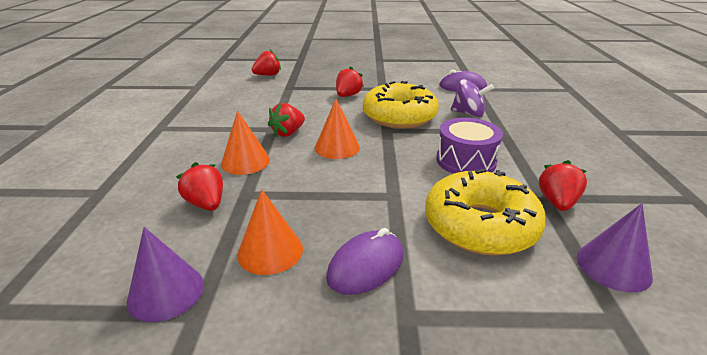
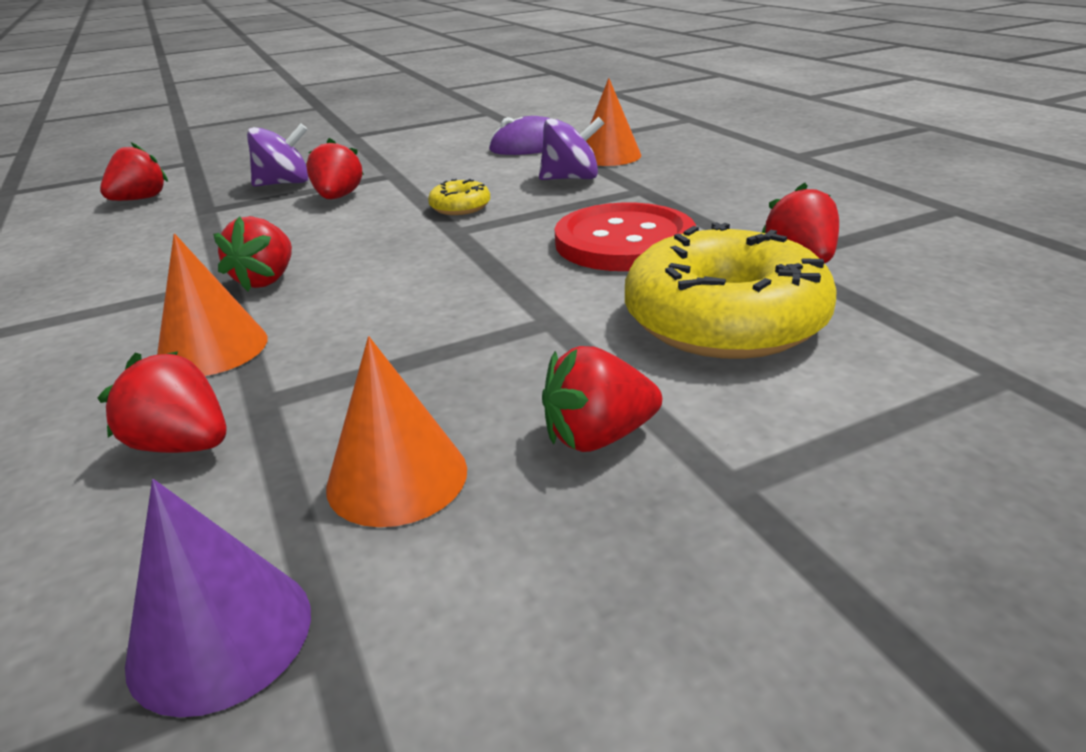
camera: 25 degrees left, 0 degrees up
(330, 81) = (285, 183): none -> purple spinning top
(337, 147) = (386, 278): orange cone -> orange cone (609, 156)
(366, 266) = (598, 437): purple mouse -> red strawberry
(399, 116) = (460, 207): yellow donut -> yellow donut, size x0.44
(466, 161) = (624, 242): purple drum -> red button
(613, 266) = (940, 314): purple cone -> none

